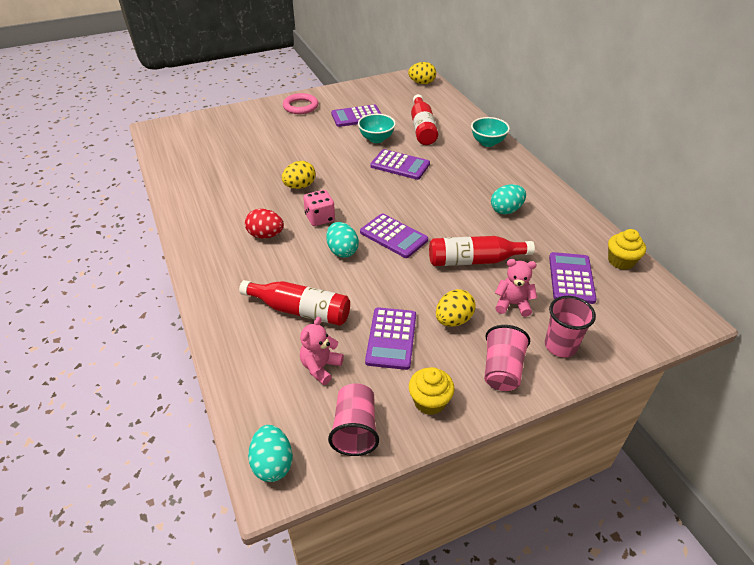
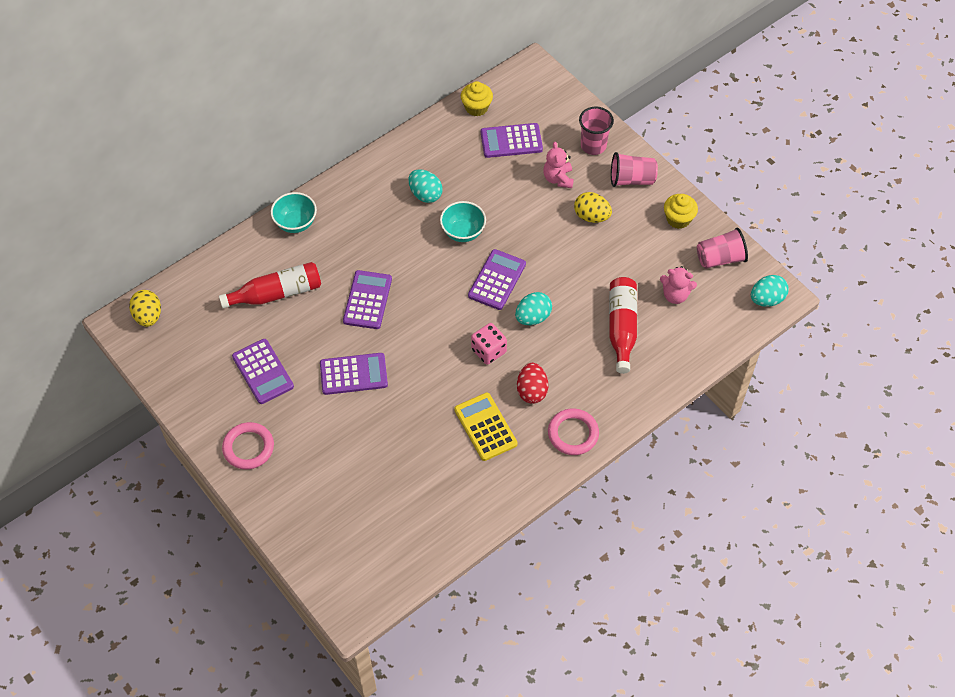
camera: 105 degrees left, 15 degrees up
(208, 251) = (573, 434): none -> pink ring
(248, 204) = (485, 427): none -> yellow calculator
(300, 186) = (437, 387): yellow egg -> none
(376, 139) = (314, 336): turquoise bowl -> turquoise bowl (463, 232)
(391, 338) = (627, 255): purple calculator -> purple calculator (353, 374)
(474, 260) = (511, 211): red bottle -> none

